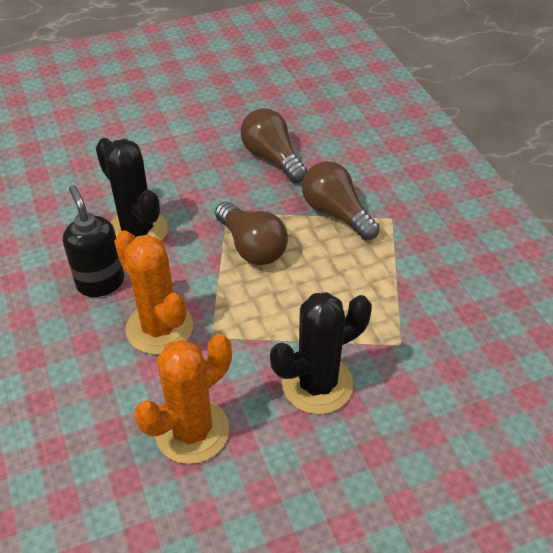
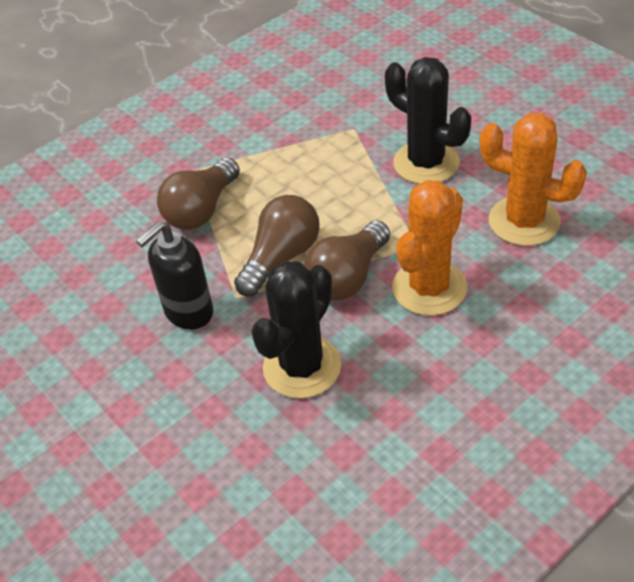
camera: 105 degrees left, 0 degrees up
(100, 282) = (397, 365): black soap dispenser -> black soap dispenser (188, 312)
(272, 158) = (123, 289): brown light bulb -> brown light bulb (348, 277)

